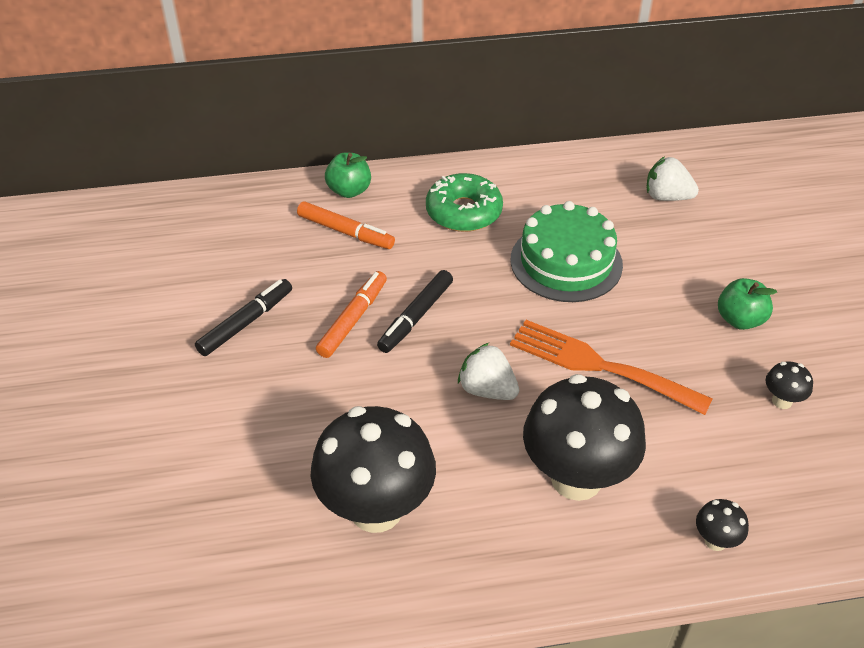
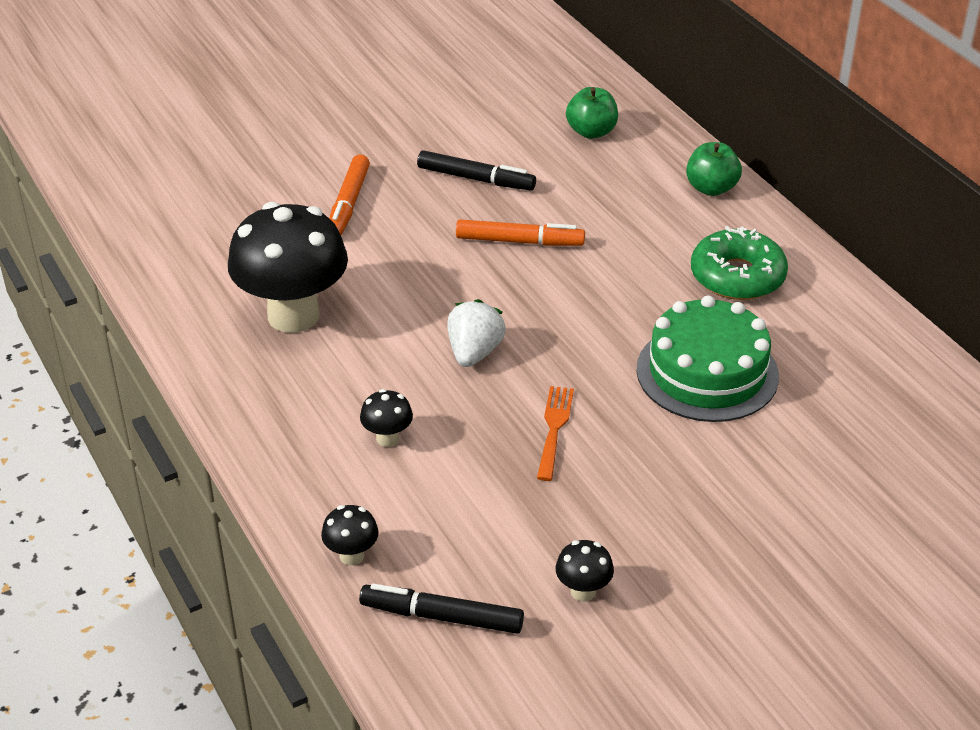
camera: 70 degrees right, 5 degrees down
(345, 232) = (644, 203): orange marker -> orange marker (348, 204)
(416, 317) = (548, 281): black marker -> black marker (442, 617)
(576, 478) = (387, 438): black mushroom -> black mushroom, size x0.41
(599, 366) = (554, 428): orange fork -> orange fork, size x0.55
(667, 197) = (896, 439): white strawberry -> none
(740, 320) = (702, 538): green apple -> green apple (591, 132)

